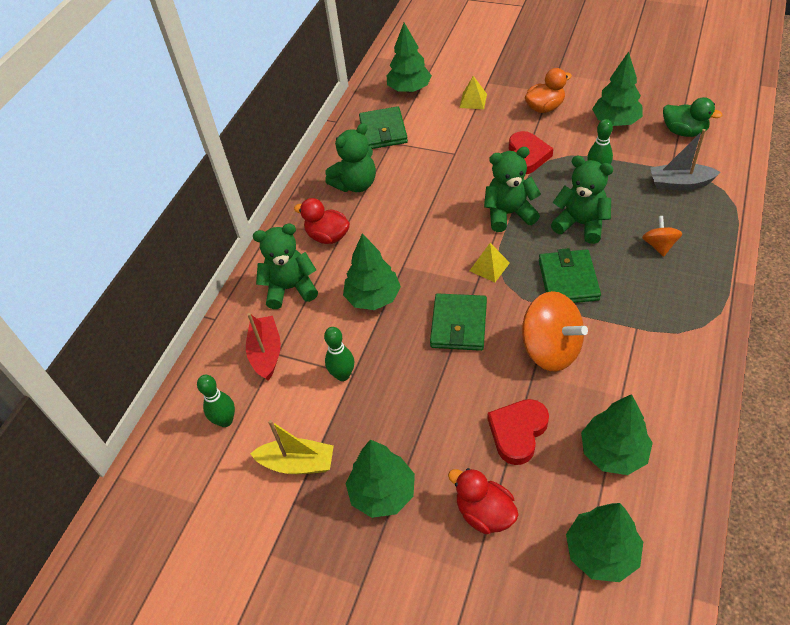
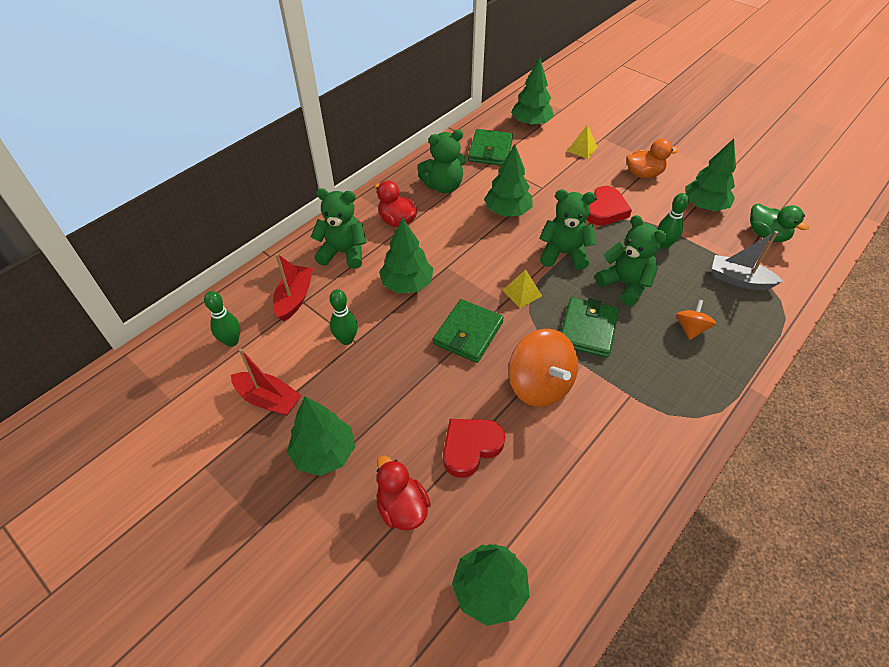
camera: 15 degrees right, 0 degrees up
(297, 463) = (268, 399): yellow boat -> red boat
(613, 452) = (549, 501): green tree -> green tree (507, 211)

